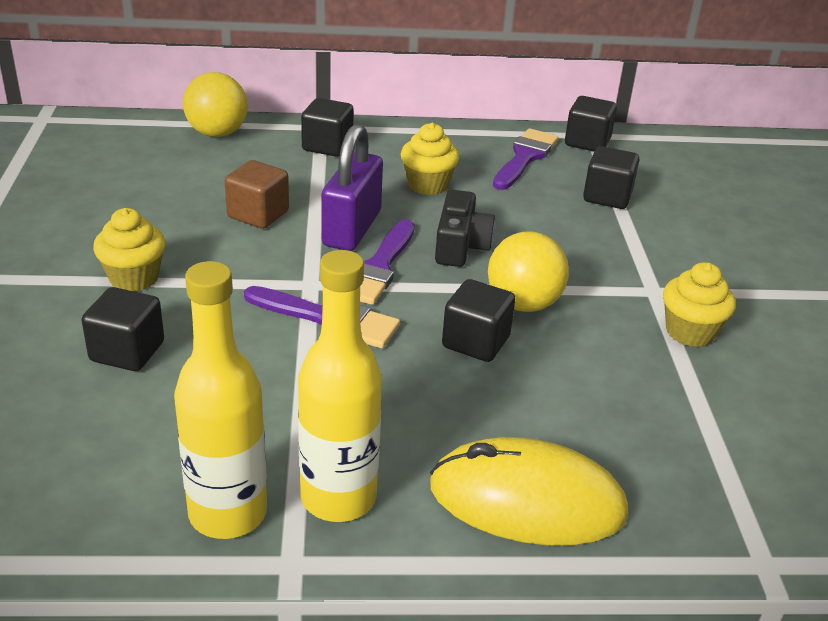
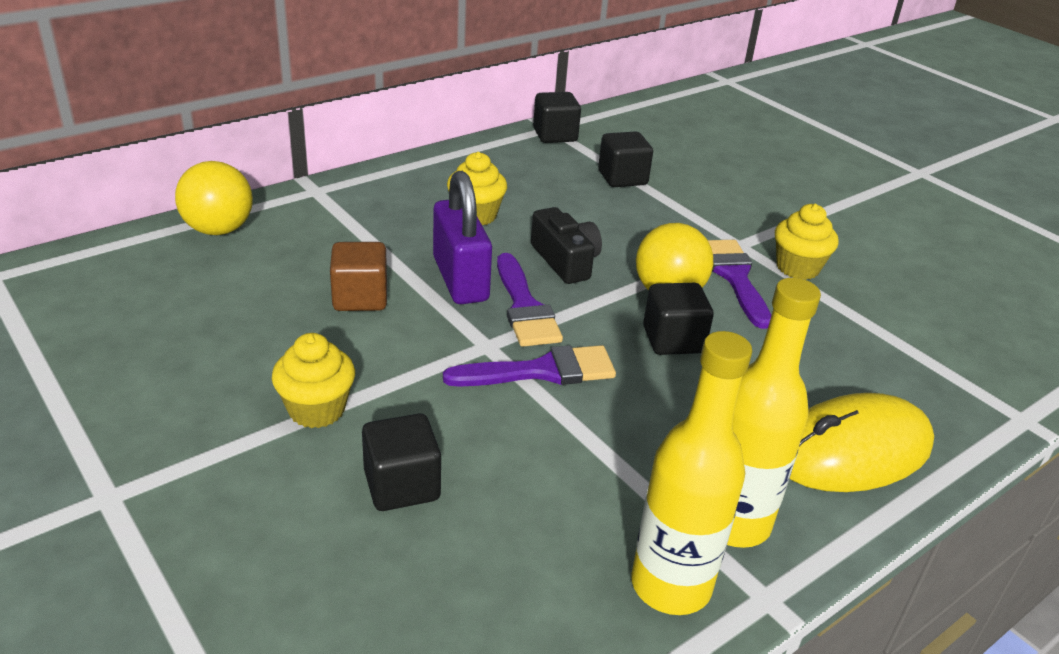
camera: 35 degrees left, 0 degrees up
(327, 146) = (344, 208): black cube -> none
(525, 158) = (524, 164): purple brush -> purple brush (735, 278)

